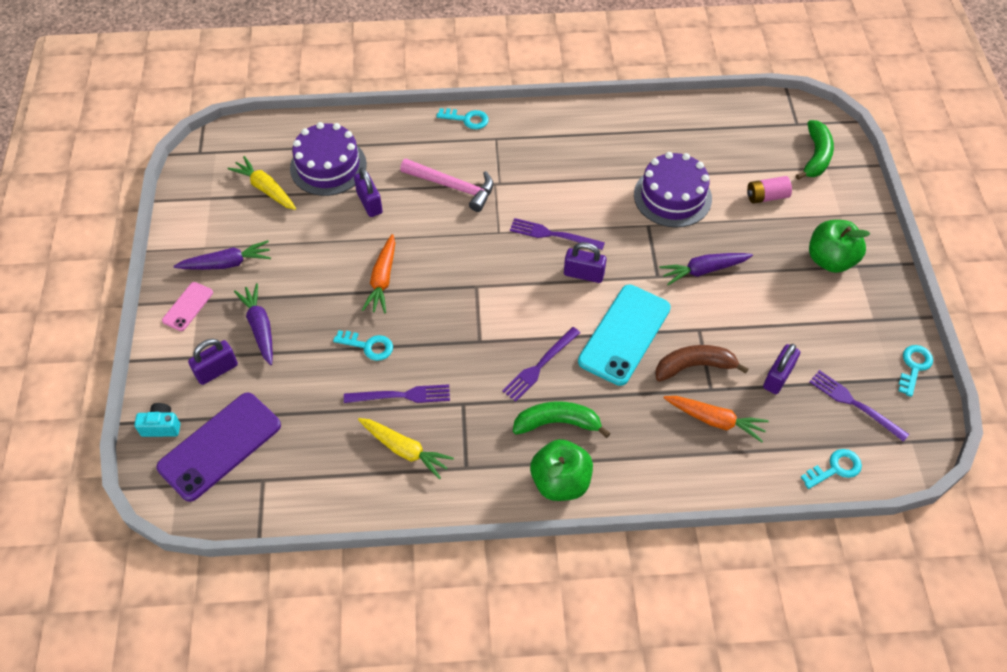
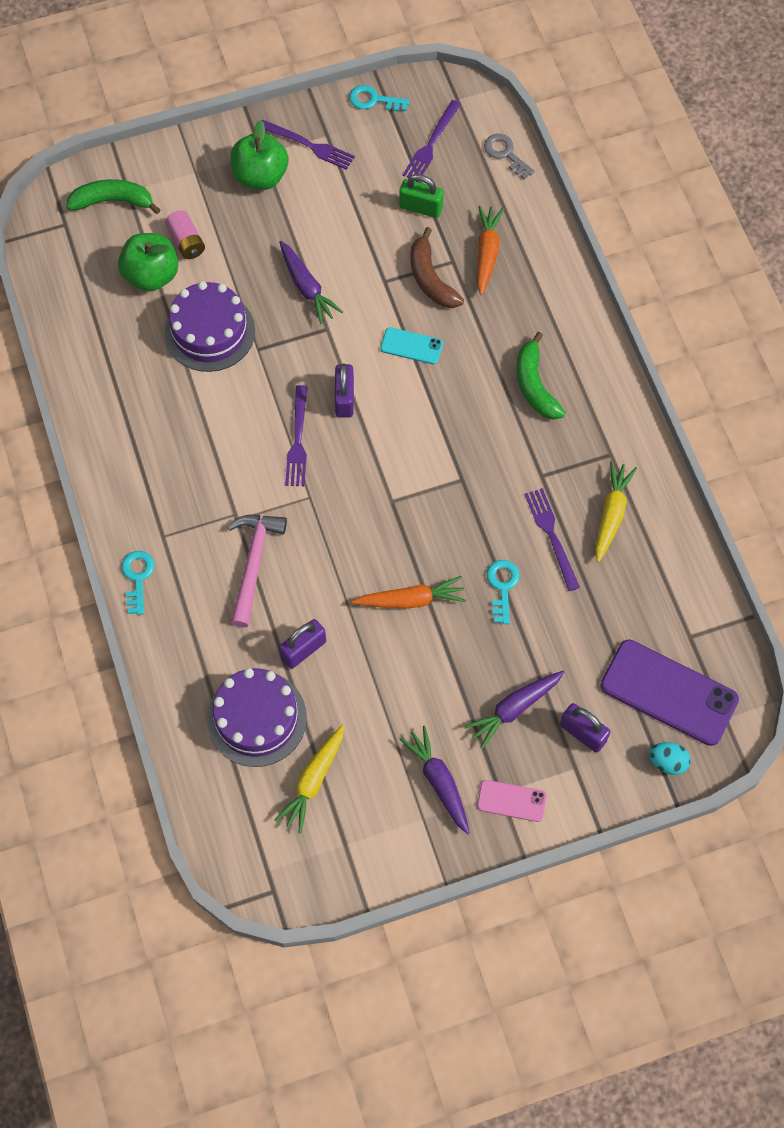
camera: 105 degrees left, 10 degrees up
(161, 426) = (667, 762): turquoise camera -> turquoise egg
(540, 365) = (473, 415): purple fork -> purple fork (309, 145)
(560, 482) = (597, 369): green apple -> green apple (151, 275)
(624, 334) = (411, 346): turquoise phone -> turquoise phone, size x0.50
(778, 377) = (421, 207): purple padlock -> green padlock
(835, 468) = (505, 154): turquoise key -> grey key

